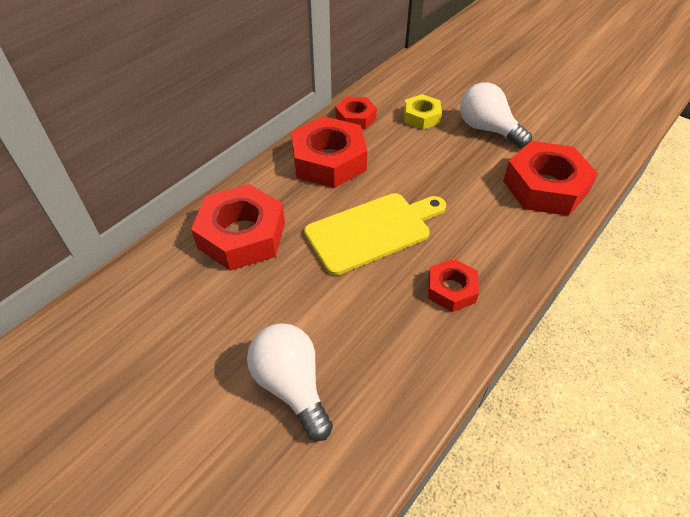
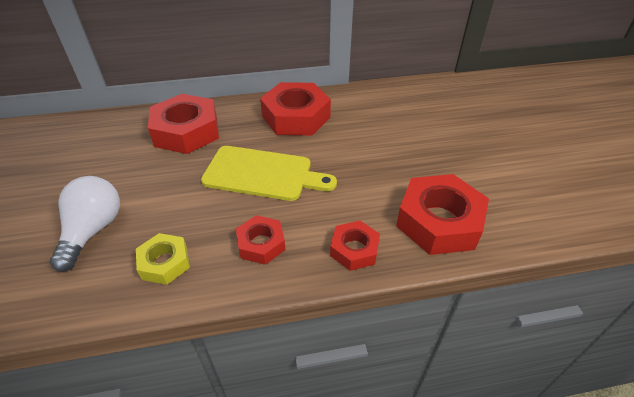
camera: 40 degrees right, 5 degrees down
(355, 118) = (351, 100): red nut -> red nut (354, 249)
(421, 116) = (401, 121): yellow nut -> yellow nut (165, 263)
(487, 129) = (445, 155): white light bulb -> none

